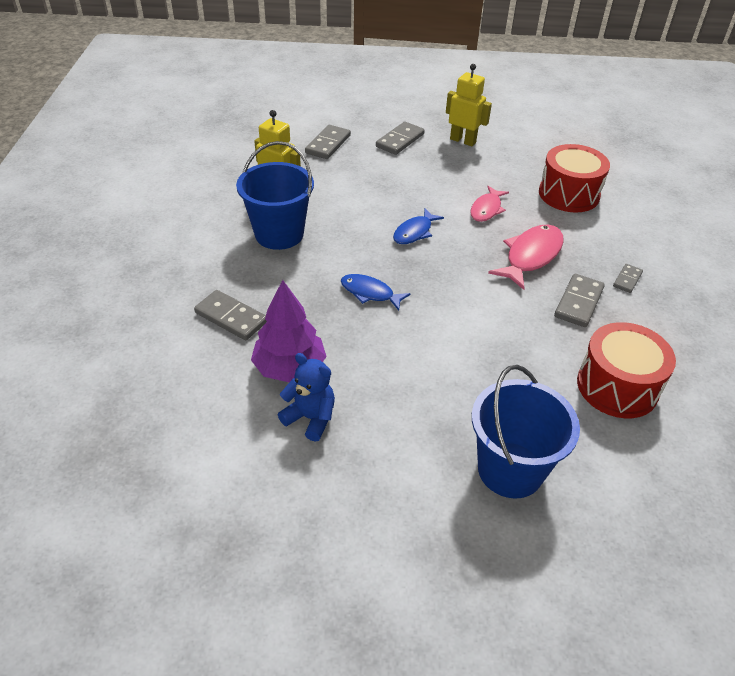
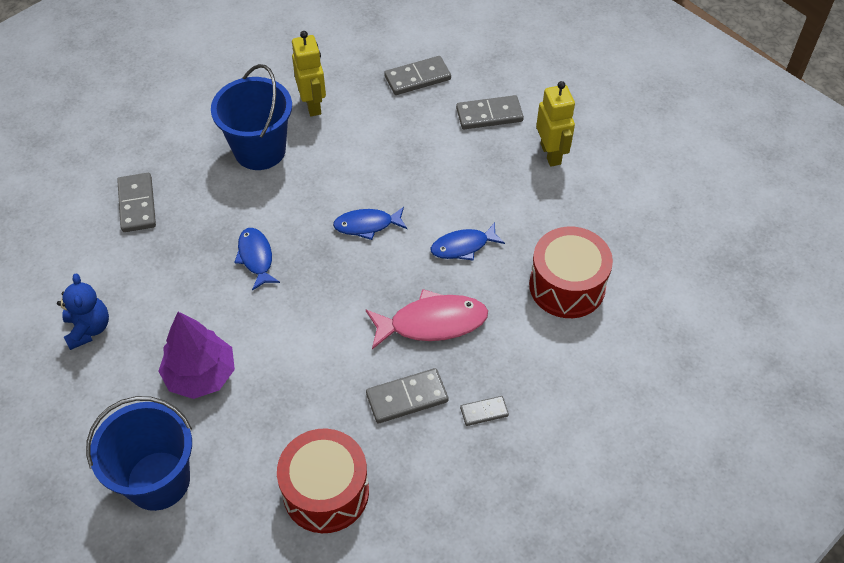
camera: 45 degrees right, 10 degrees up
(289, 367) = (123, 278): purple tree -> purple tree (201, 375)
(486, 209) = (463, 246): pink fish -> blue fish

